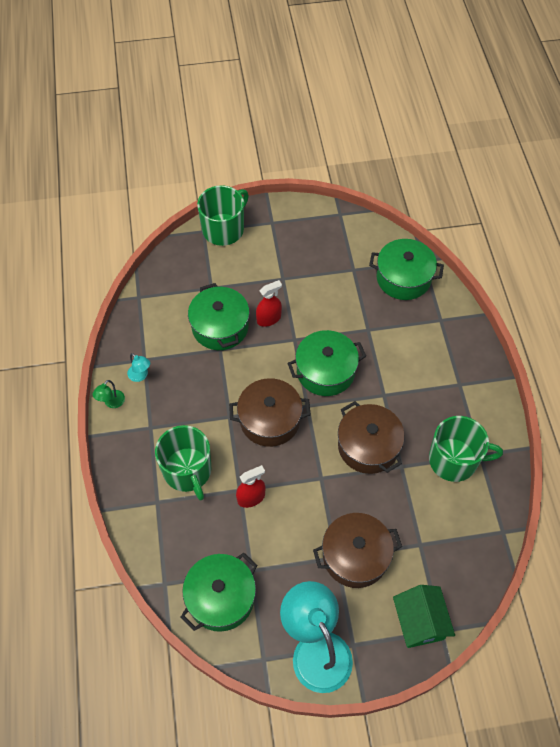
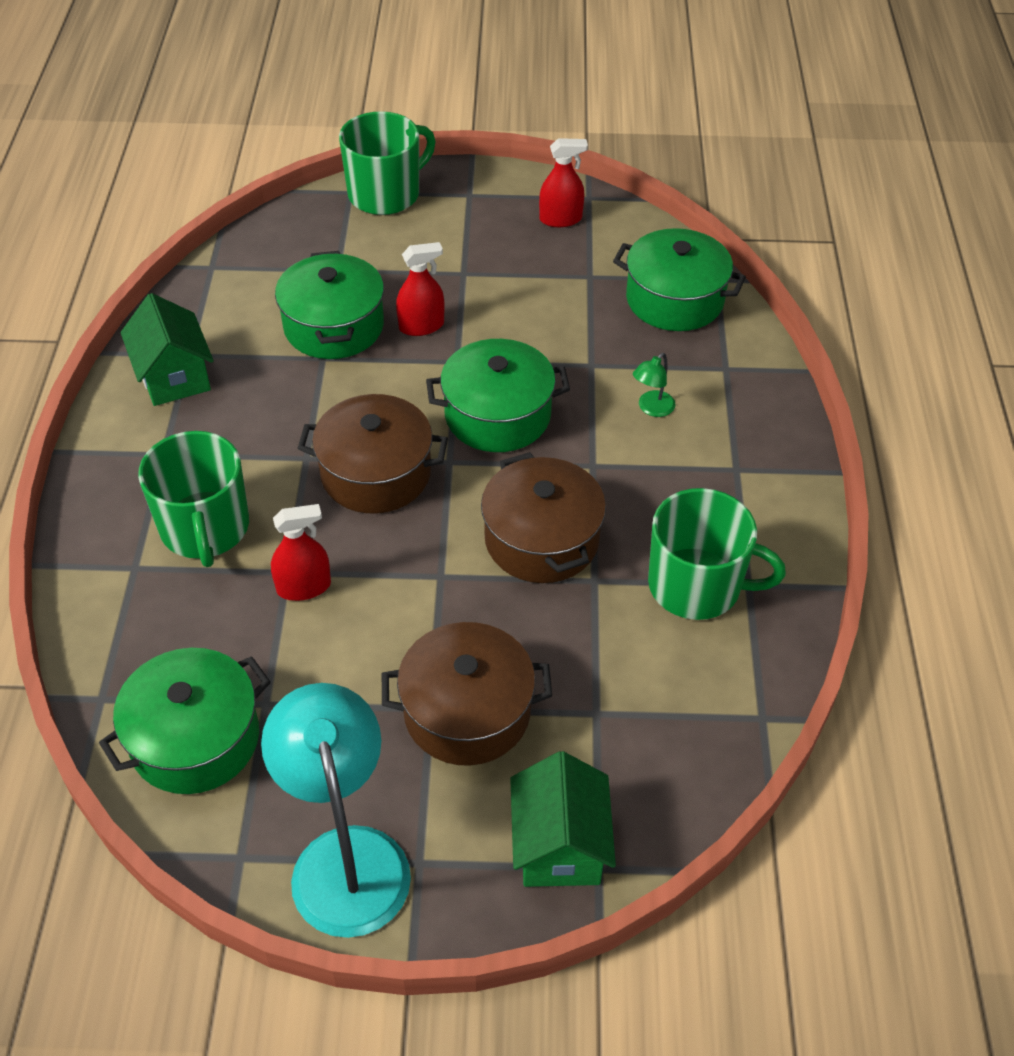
camera: 10 degrees right, 10 degrees down
(111, 403) = (111, 408): green lamp -> green lamp (651, 408)
(140, 376) = (174, 377): turquoise lamp -> green house
(328, 232) = (560, 219): none -> red spray bottle

